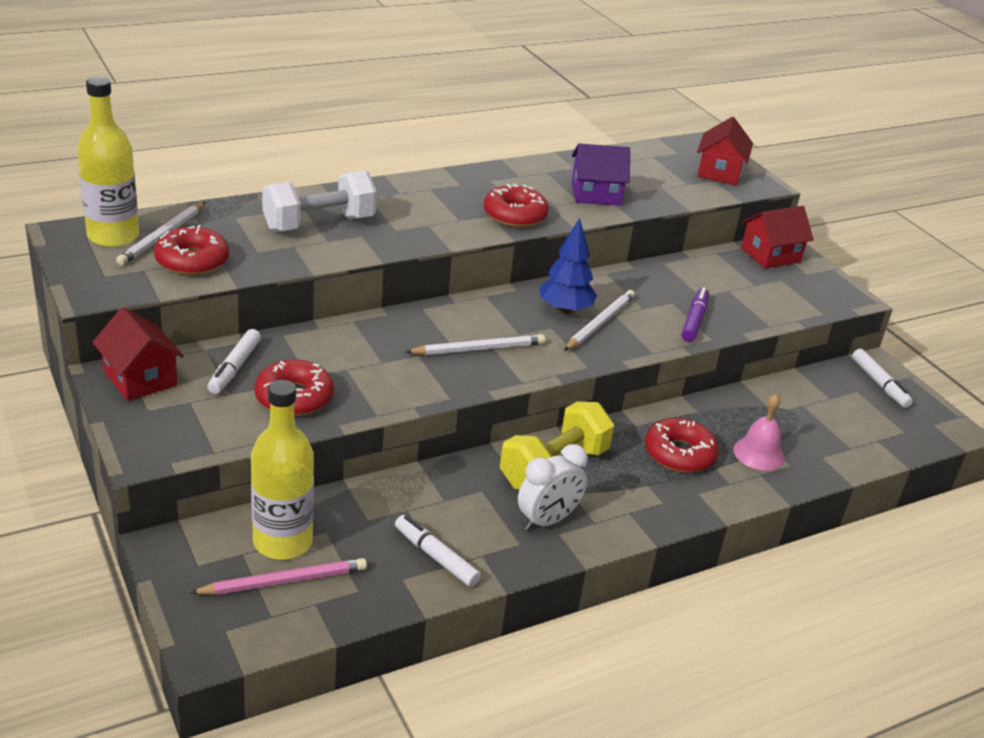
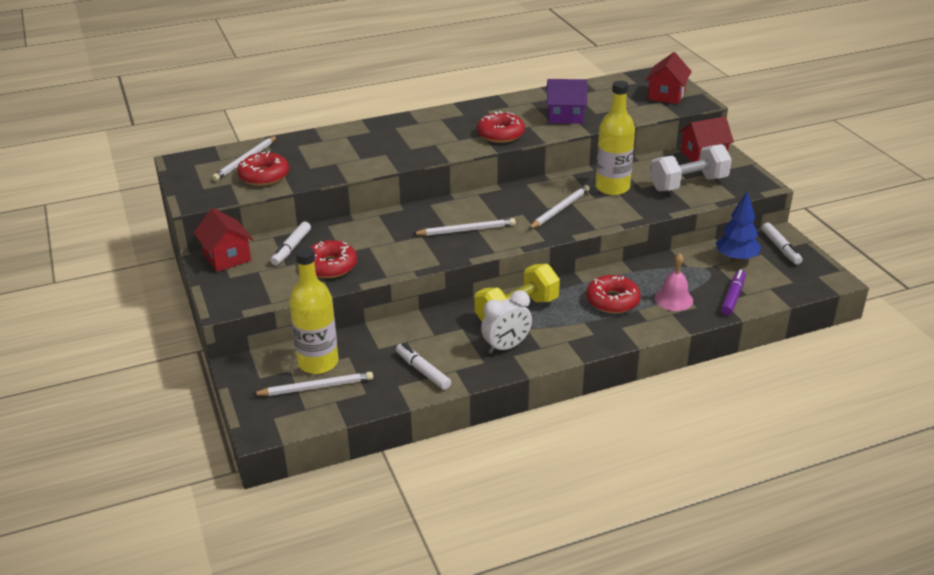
camera: 10 degrees right, 0 degrees up
(113, 236) = (212, 162): yellow bottle -> yellow bottle (612, 188)
(283, 581) = (316, 387): pink pencil -> white pencil
(319, 224) = (356, 147): white dumbbell -> white dumbbell (688, 184)
(565, 310) = (535, 201): blue tree -> blue tree (736, 259)
(694, 320) = (632, 205): purple marker -> purple marker (732, 297)

